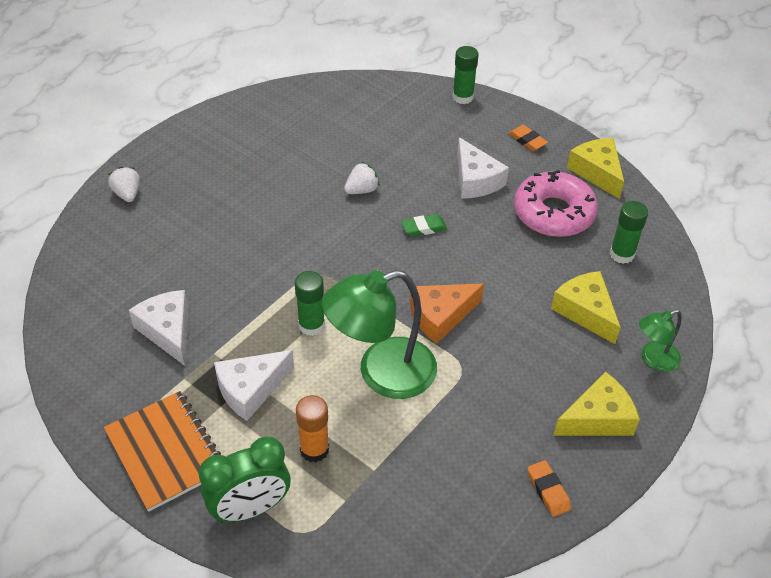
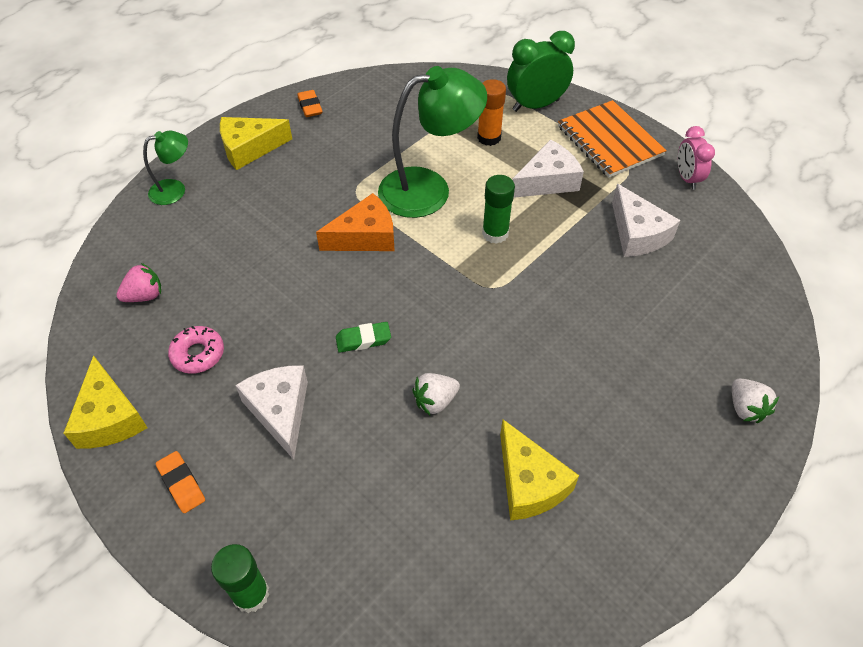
camera: 175 degrees left, 5 degrees up
(90, 401) = (687, 178): none -> pink clock
(553, 213) = (198, 354): pink donut -> pink donut, size x0.52
(585, 311) = (217, 235): yellow cheese -> yellow cheese (529, 483)
(622, 254) = (144, 295): green glue stick -> pink strawberry

